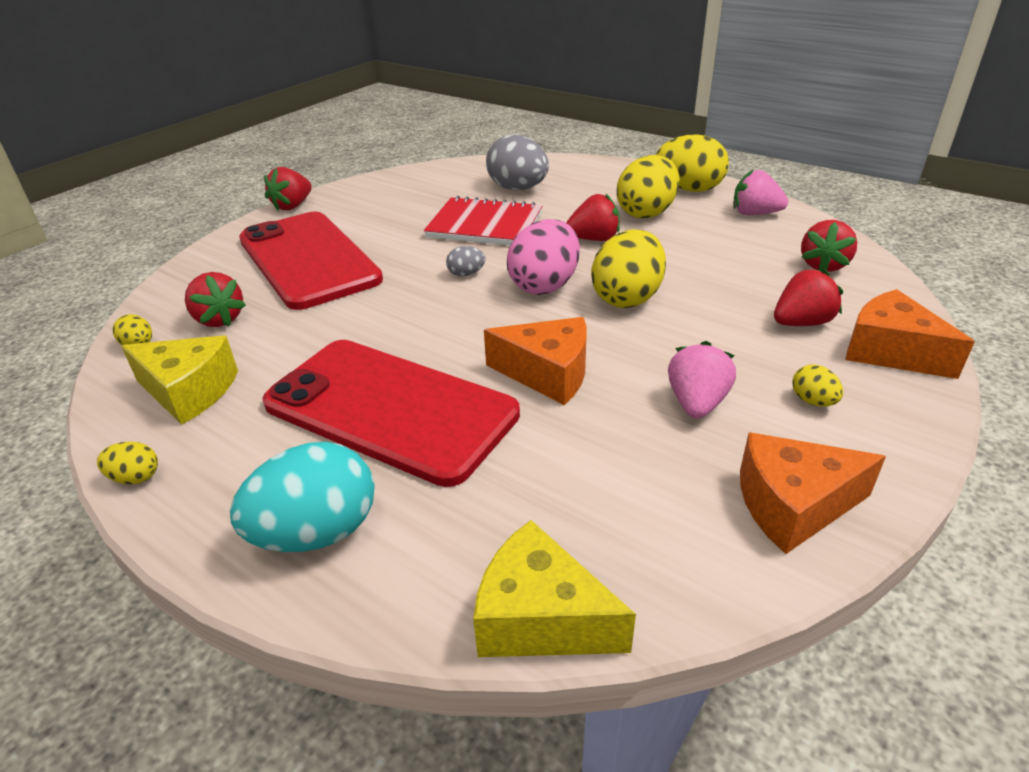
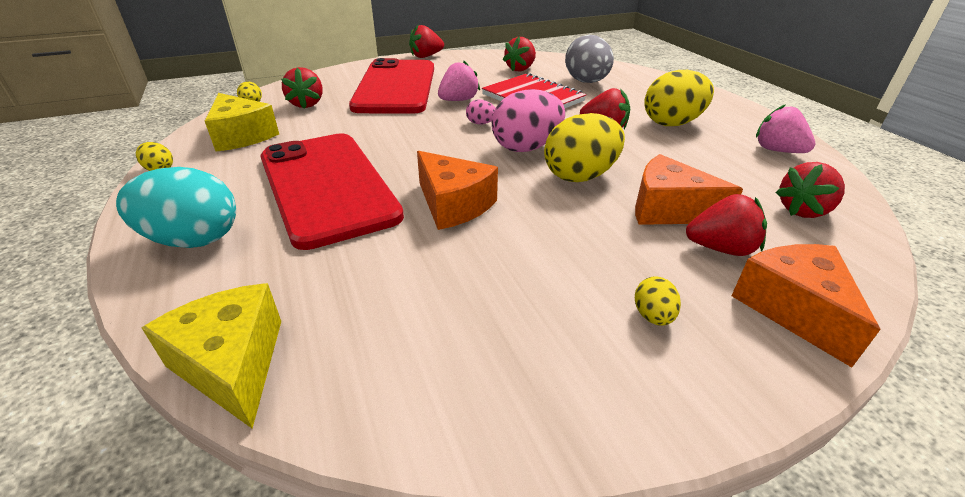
camera: 30 degrees right, 0 degrees up
(429, 192) = (520, 69): none -> red strawberry
(466, 274) = (480, 123): grey egg -> pink egg
(689, 189) = (733, 116): yellow egg -> none
(696, 403) = (541, 271): pink strawberry -> pink strawberry (458, 100)
(792, 505) = (523, 392): orange cheese -> orange cheese (668, 209)

